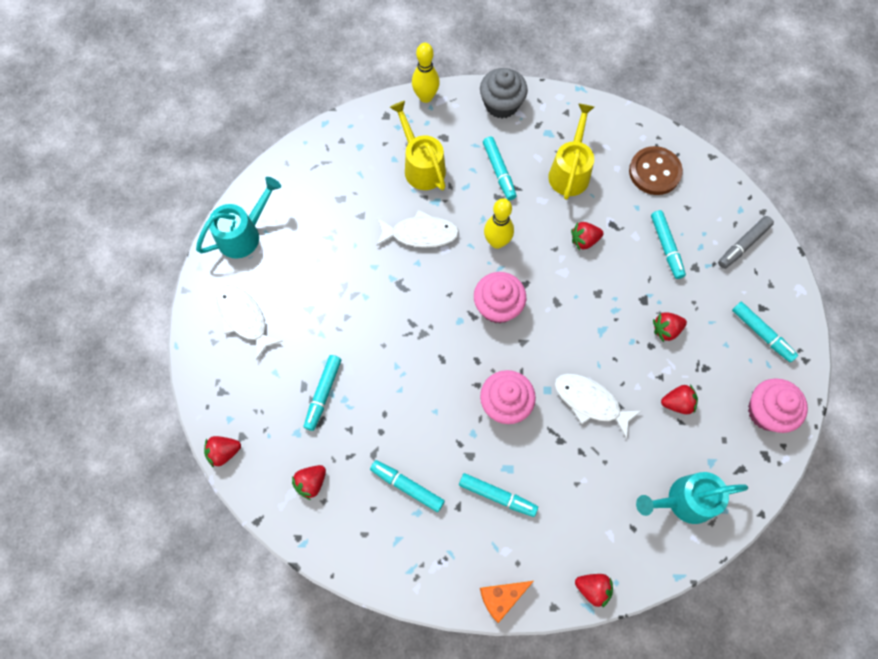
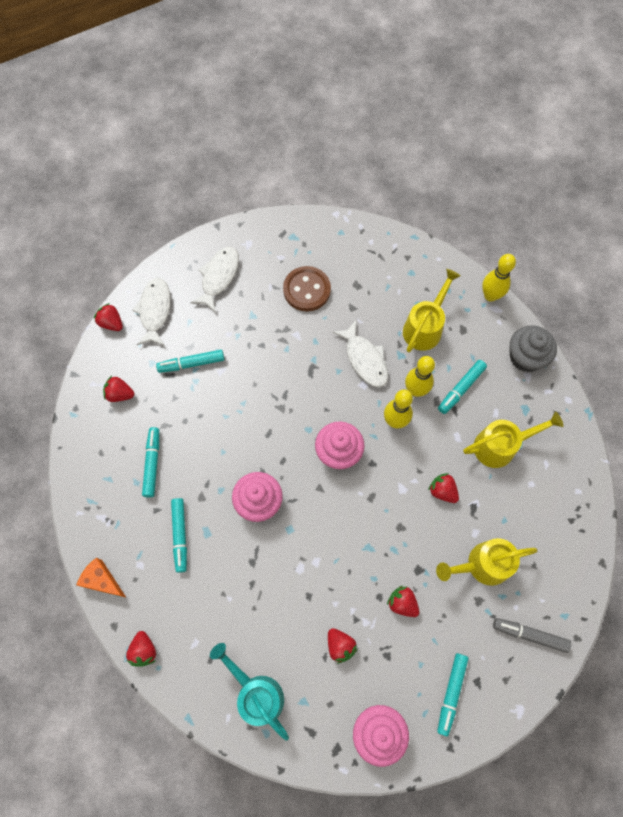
camera: 60 degrees right, 0 degrees up
(244, 234) = (285, 237): turquoise watering can -> none
(477, 208) = (415, 390): none -> yellow bowling pin
(590, 402) = (299, 570): white fish -> white fish (155, 311)
(654, 172) = (550, 518): brown button -> brown button (307, 290)
(666, 247) = (482, 565): turquoise marker -> yellow watering can

